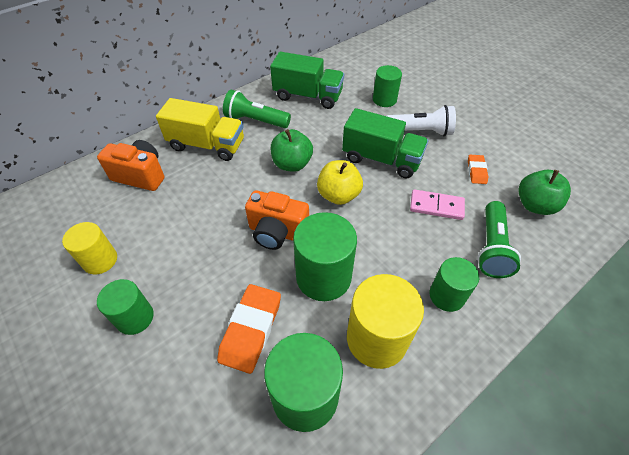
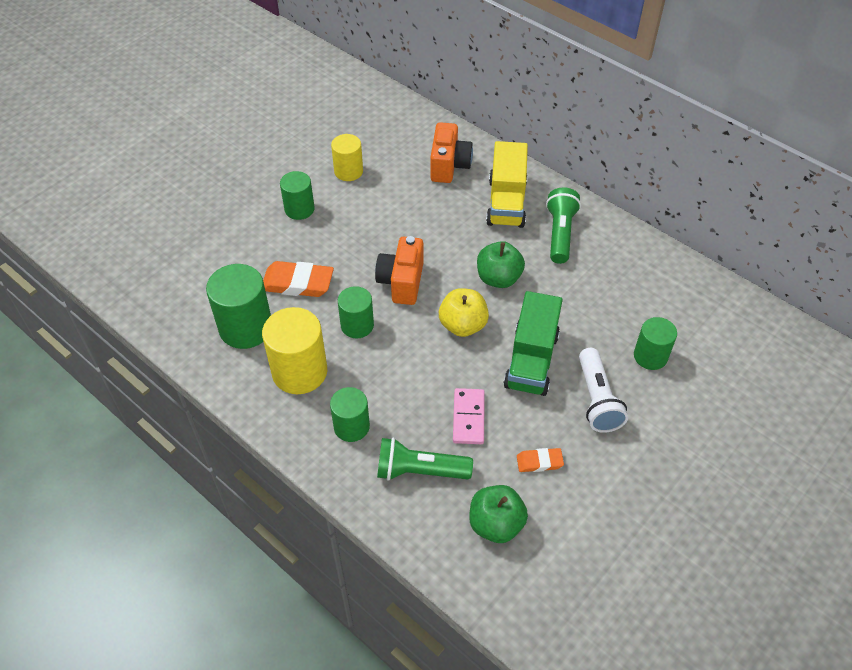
camera: 80 degrees right, 0 degrees up
(308, 96) = (625, 274): green truck -> none
(323, 277) = (357, 325): green cylinder -> green cylinder, size x0.62

